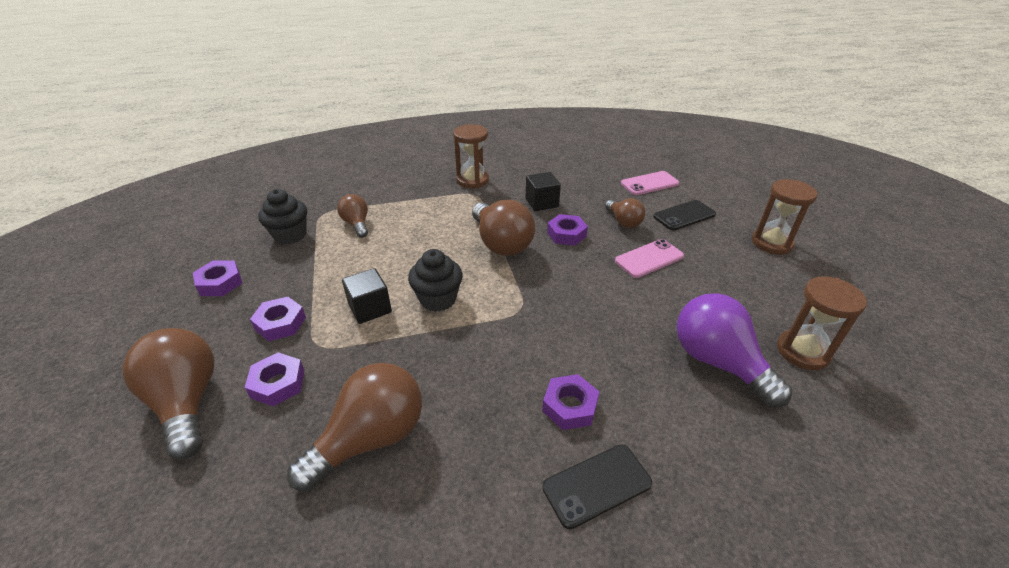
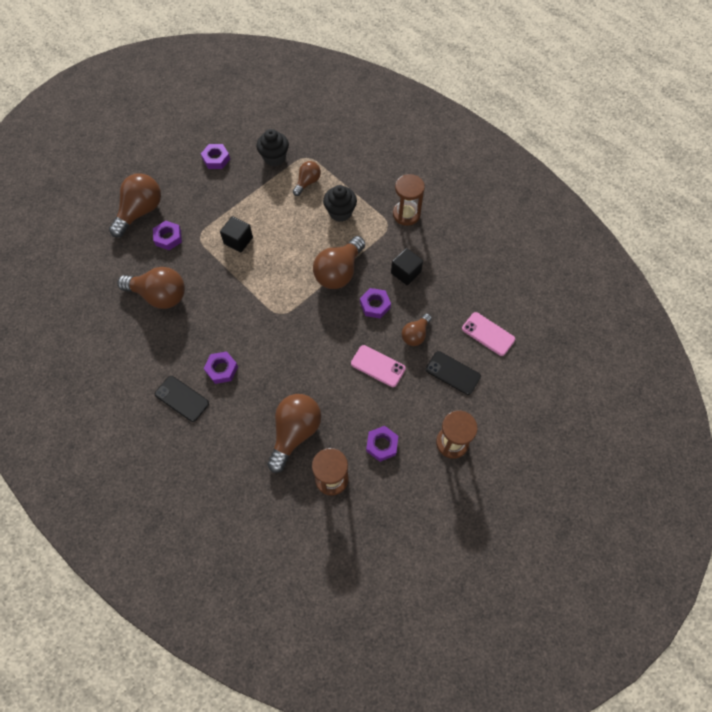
camera: 60 degrees right, 25 degrees up
(280, 323) = (204, 209): purple nut -> purple nut (382, 445)
(438, 299) = (265, 268): black cupcake -> black cupcake (340, 212)
(718, 362) = (295, 433): purple light bulb -> brown light bulb

